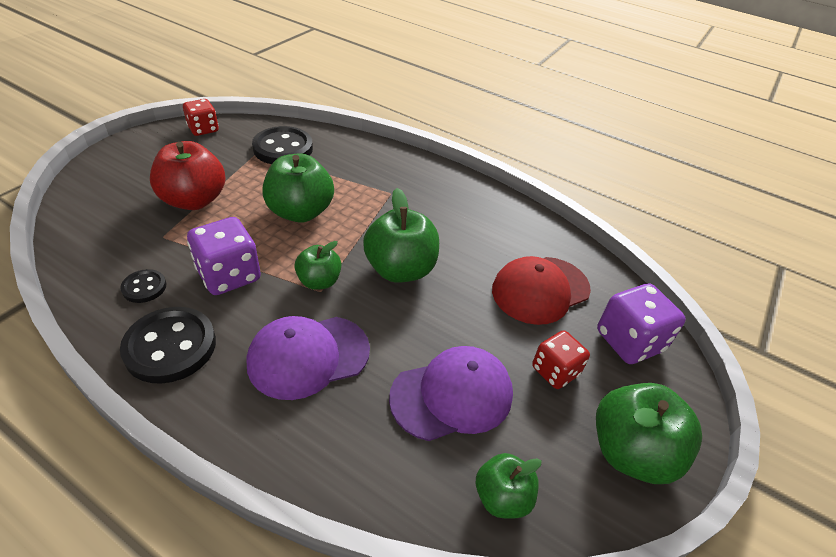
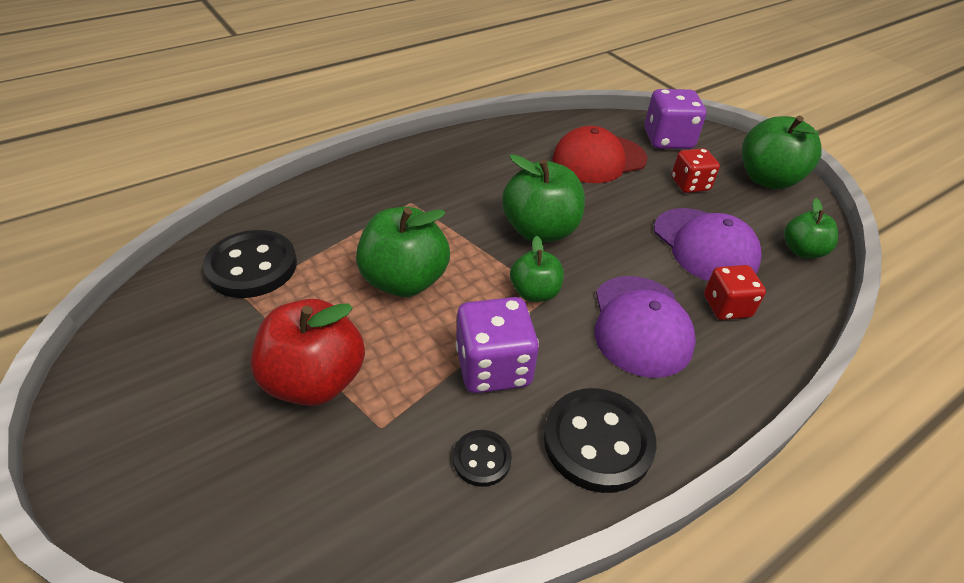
camera: 65 degrees left, 0 degrees up
(203, 129) = (124, 343): red dice -> red dice (726, 307)
(452, 395) = (705, 246): purple cap -> purple cap turned 150 degrees clockwise
(540, 290) = (599, 159): red cap -> red cap turned 75 degrees clockwise

